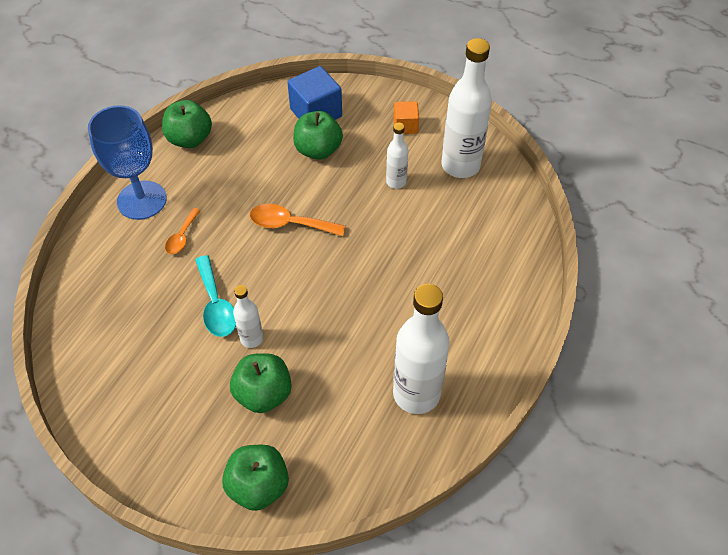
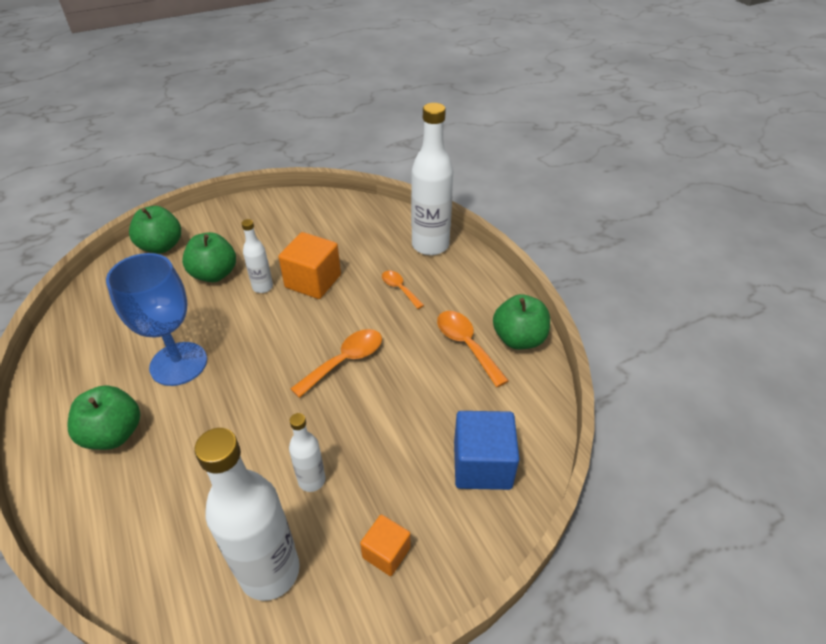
camera: 125 degrees right, 10 degrees down
(142, 200) = (463, 281): blue goblet -> blue goblet (178, 364)
(216, 305) = (313, 281): turquoise spoon -> orange cube
(218, 164) = (466, 345): none -> orange spoon
(318, 150) = (420, 434): green apple -> green apple (114, 434)
(416, 394) = (103, 353): white bottle -> white bottle (430, 245)

